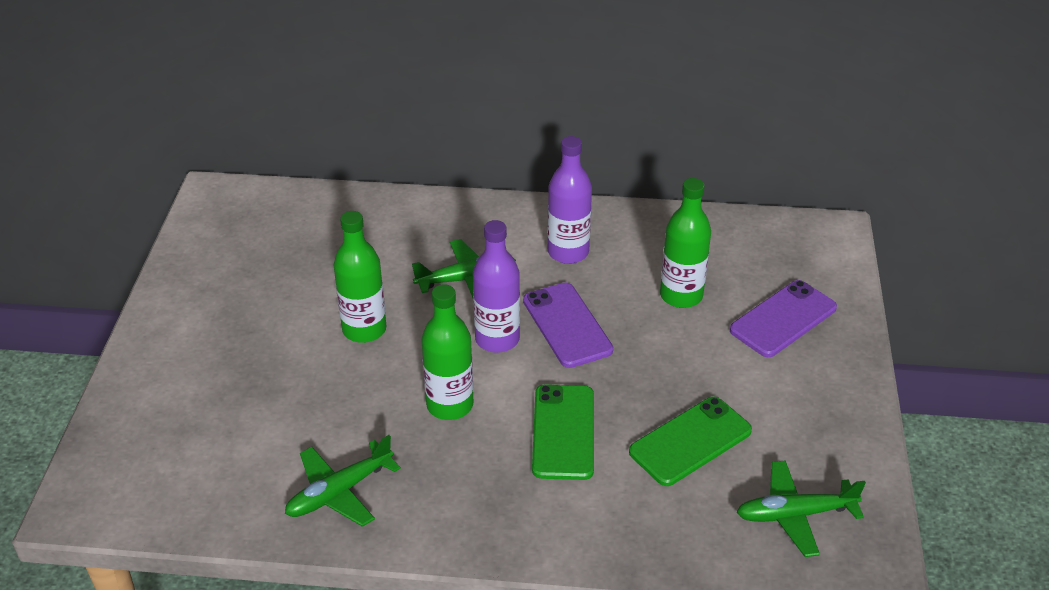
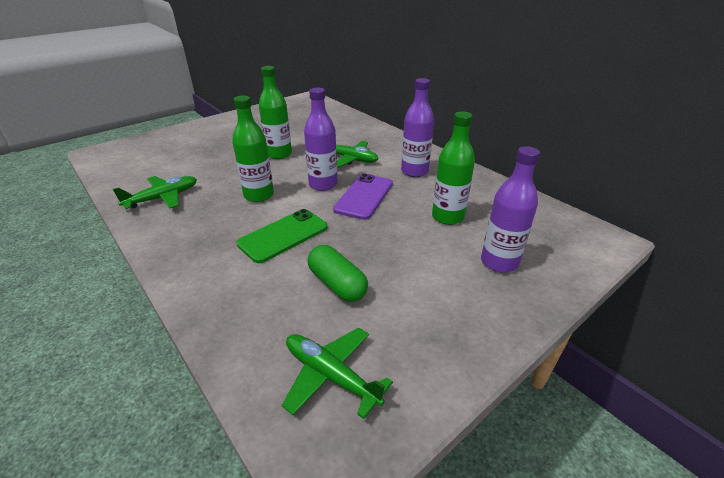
camera: 45 degrees right, 5 degrees down
(339, 492) = (163, 198): green plane -> green plane turned 135 degrees clockwise
(690, 441) = (337, 284): green phone -> green capsule
(783, 319) = (499, 262): purple phone -> purple bottle

